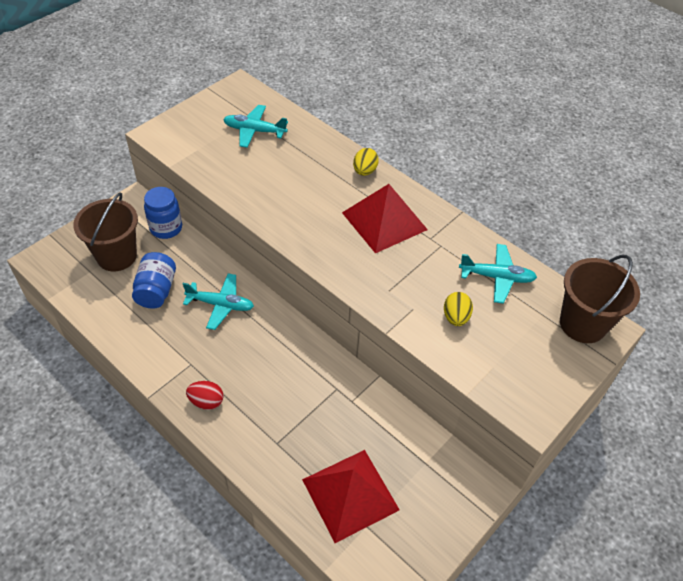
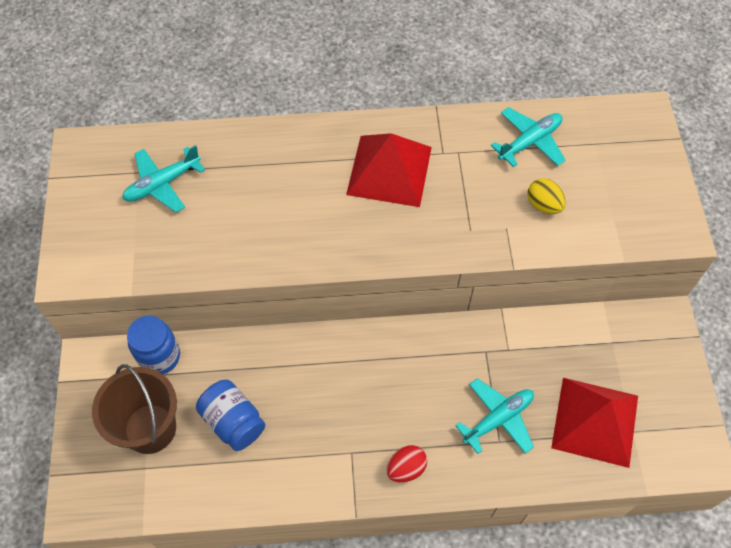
camera: 45 degrees left, 10 degrees up
(220, 305) = (306, 377): turquoise plane -> turquoise plane (498, 419)
(364, 171) = (314, 137): yellow egg -> none
(582, 324) = (627, 125): brown bucket -> none

